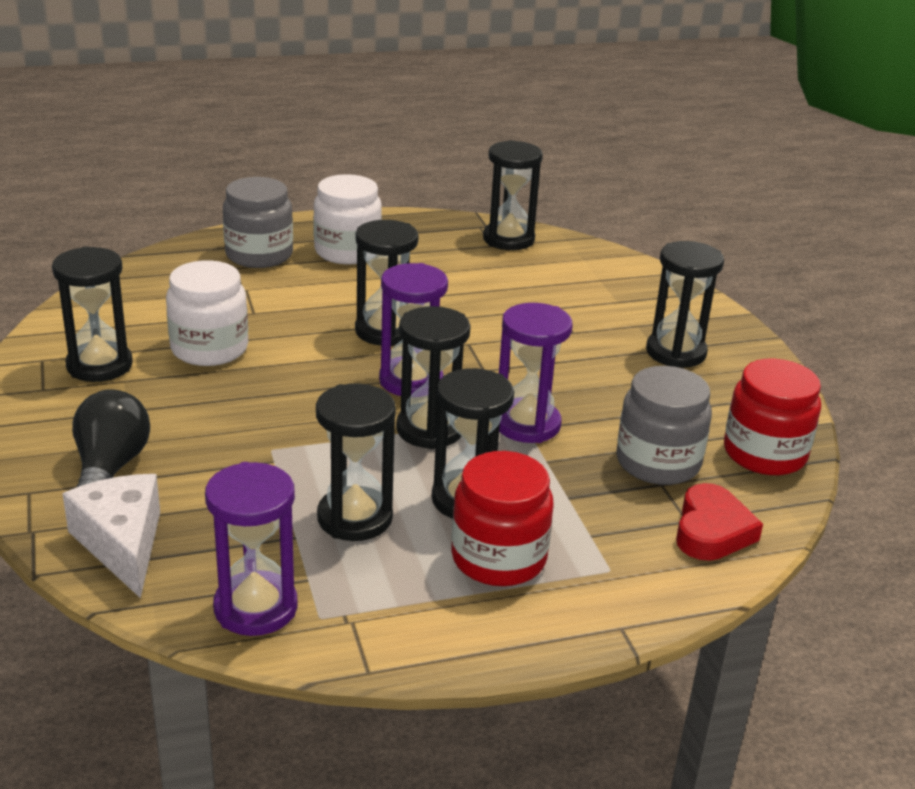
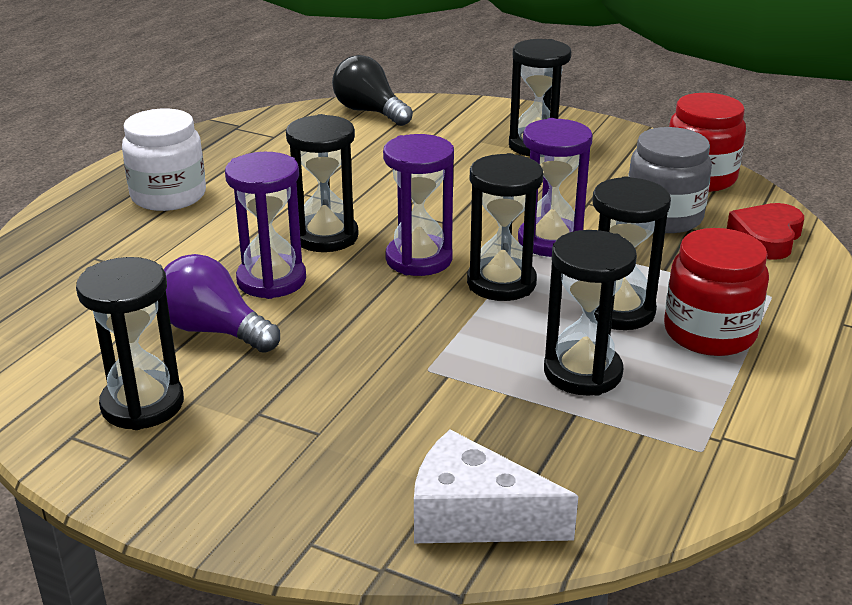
camera: 45 degrees left, 0 degrees up
(110, 468) = (338, 472): black light bulb -> black light bulb (369, 112)
(209, 349) = (214, 330): white jar -> purple light bulb
(255, 608) = (655, 478): purple hourglass -> purple hourglass (271, 280)
(259, 255) = (94, 236): grey jar -> none
(508, 239) = (277, 127): black hourglass -> none
(712, 531) = (766, 237): red heart -> red heart turned 120 degrees counterclockwise

